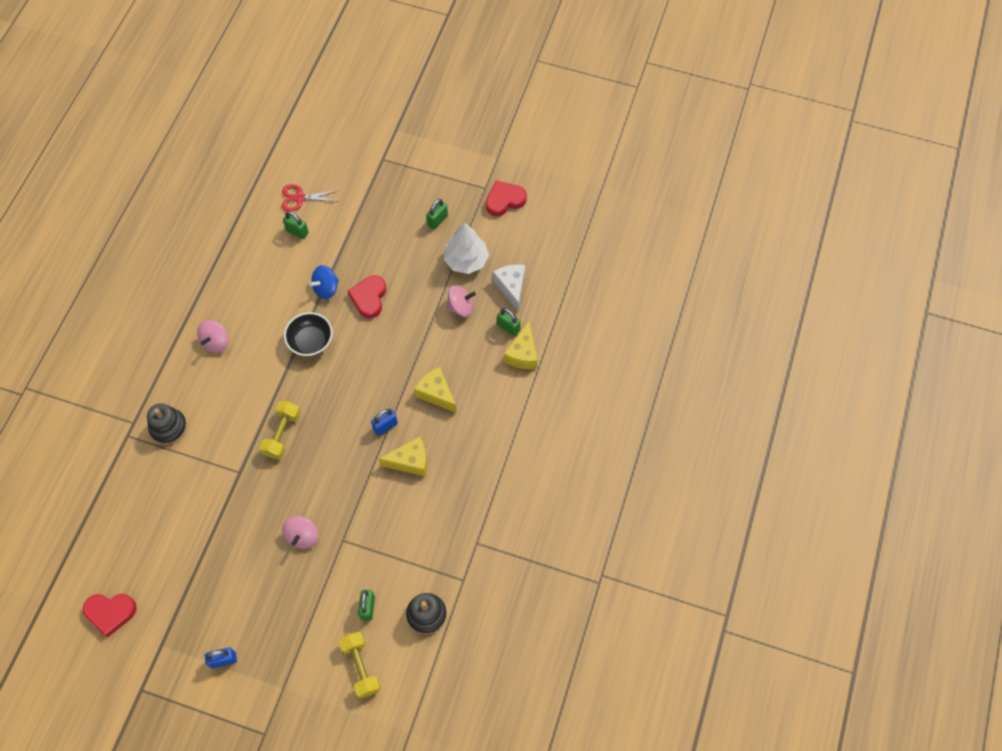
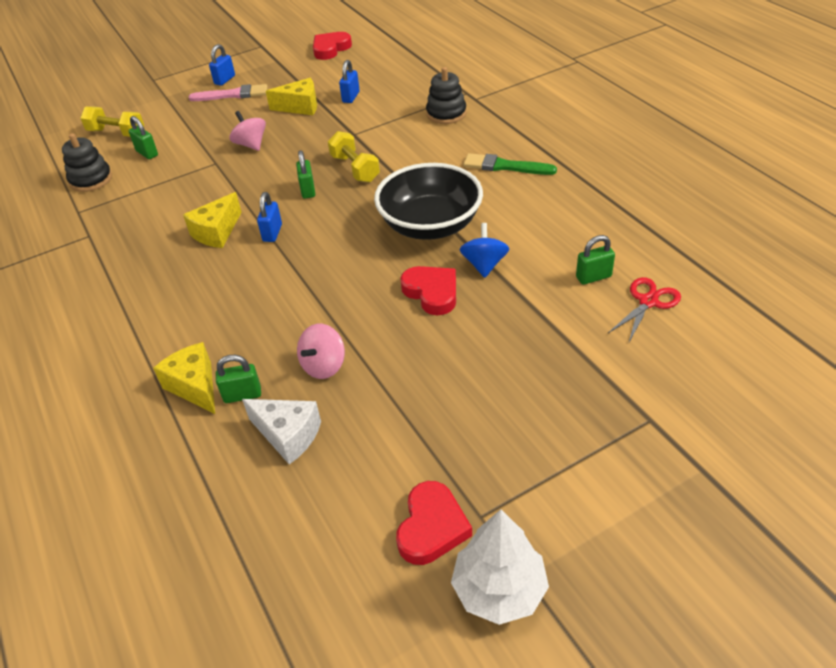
camera: 135 degrees right, 20 degrees down
(186, 520) = (351, 97): none -> blue padlock
(216, 342) = (505, 166): pink spinning top -> green brush
(243, 626) = (232, 95): none -> pink brush
(310, 341) = (430, 225): black bowl -> black bowl, size x1.64
(436, 393) = (253, 286): yellow cheese -> yellow cheese (300, 107)
(437, 220) = (477, 420): green padlock -> green padlock (308, 190)
(466, 260) = (381, 412): white tree -> white tree (499, 589)

